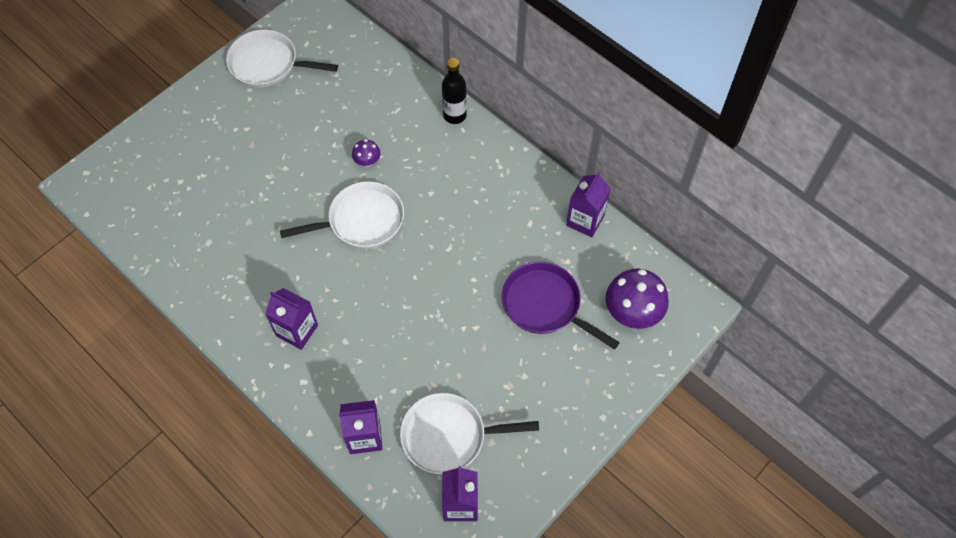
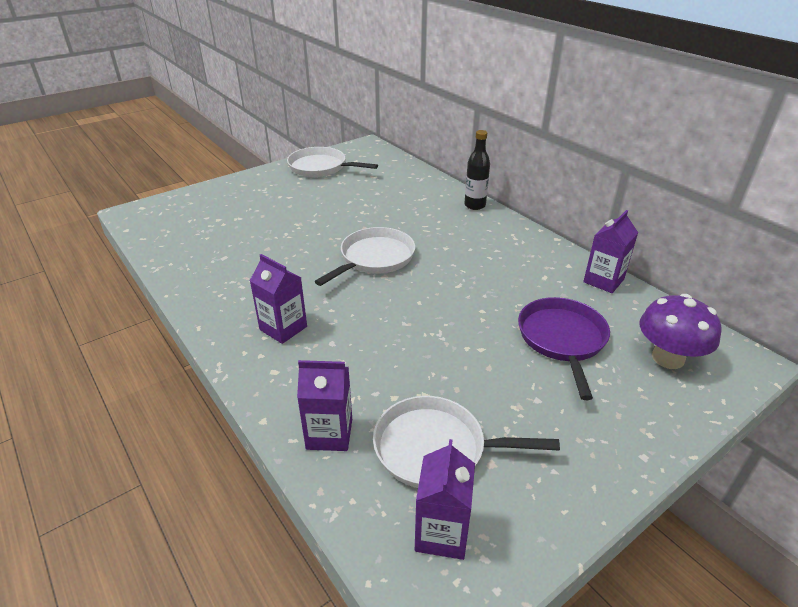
camera: 10 degrees right, 25 degrees down
(361, 220) = (374, 258): white pan -> white pan turned 45 degrees counterclockwise
(367, 161) = (389, 223): purple mushroom -> none
(545, 305) = (562, 339): purple pan -> purple pan turned 45 degrees clockwise

